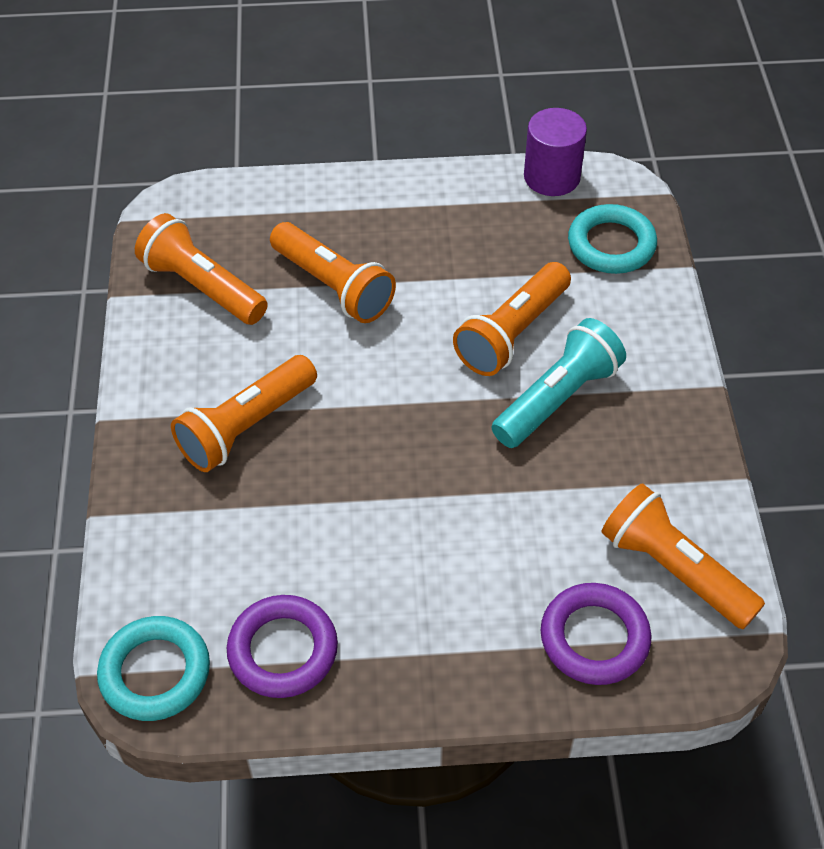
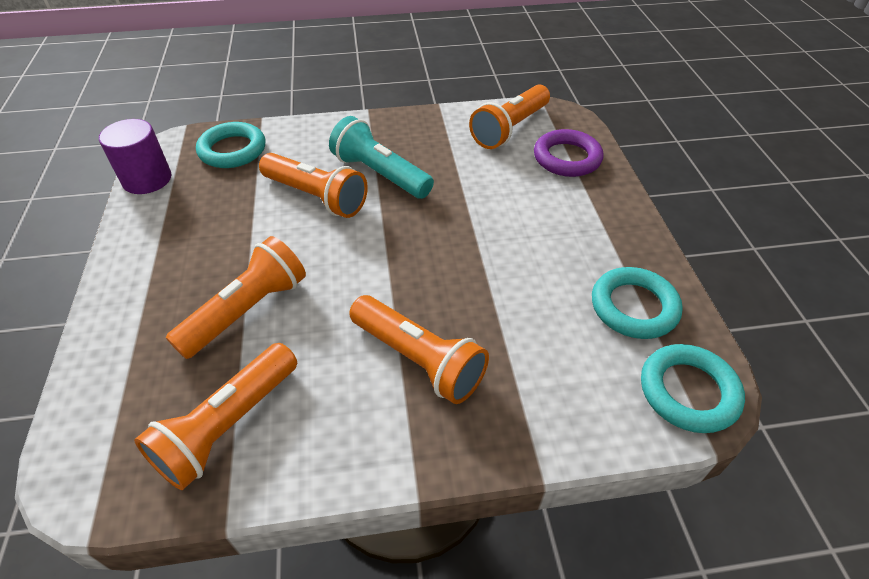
camera: 95 degrees left, 5 degrees down
(283, 650) = (634, 307): purple ring -> turquoise ring

